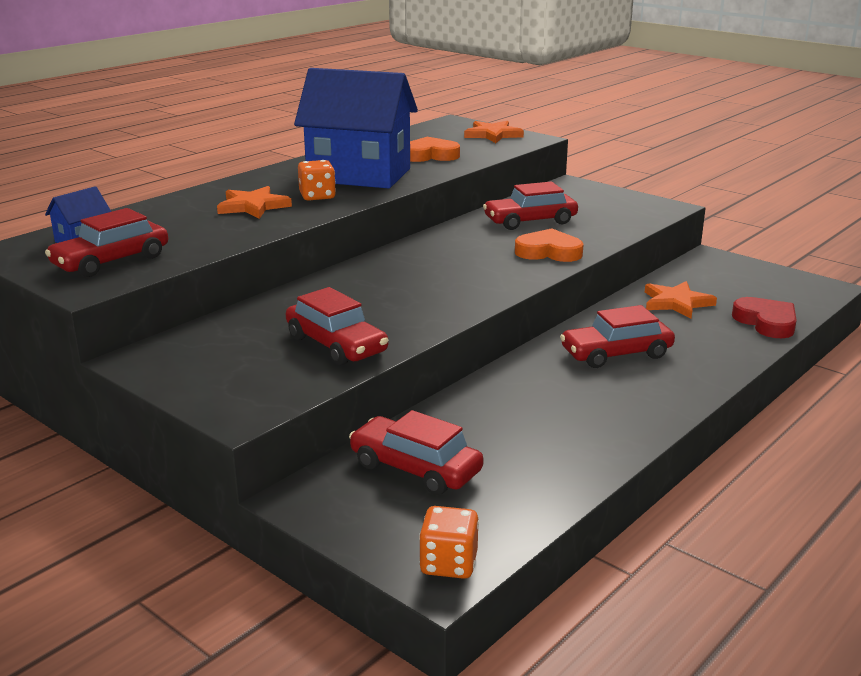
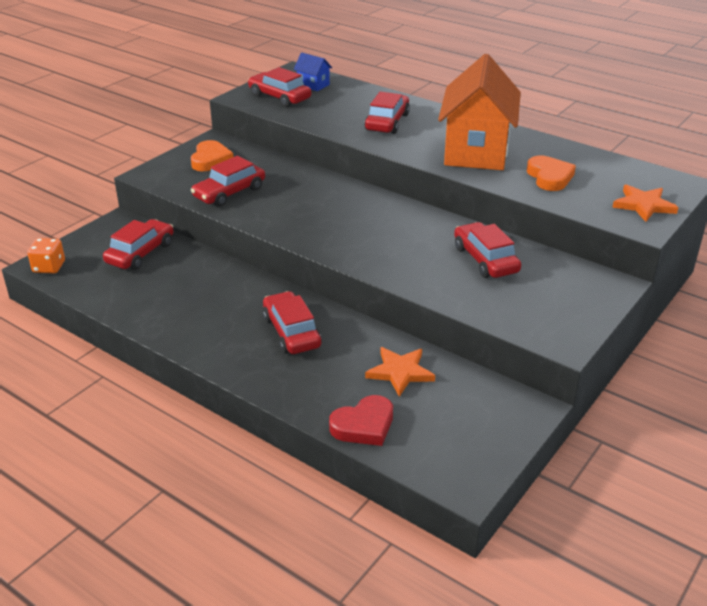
camera: 85 degrees right, 10 degrees up
(253, 206) = (387, 122): orange star -> red car
(317, 196) = (416, 141): orange dice -> none
(359, 175) = (476, 151): blue house -> orange house
(548, 252) = (408, 268): orange heart -> orange heart (210, 160)

